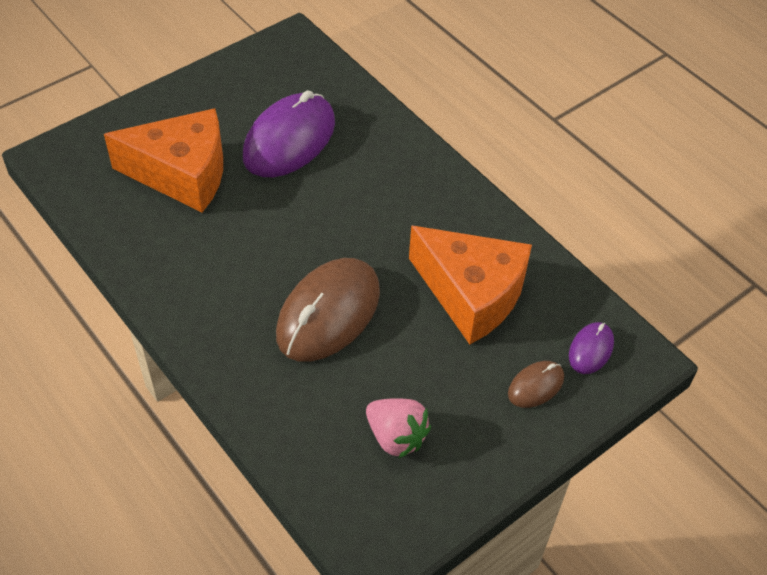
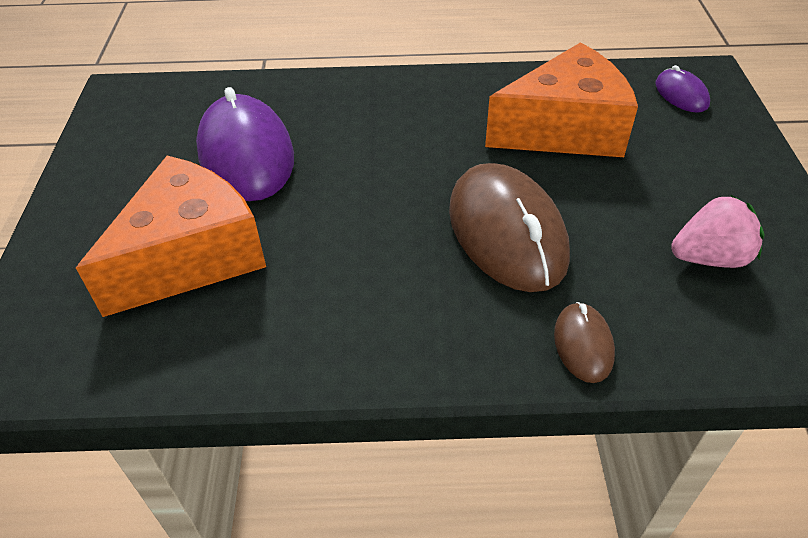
camera: 50 degrees left, 5 degrees down
(535, 386) = (701, 141): brown mouse -> brown mouse (583, 344)

